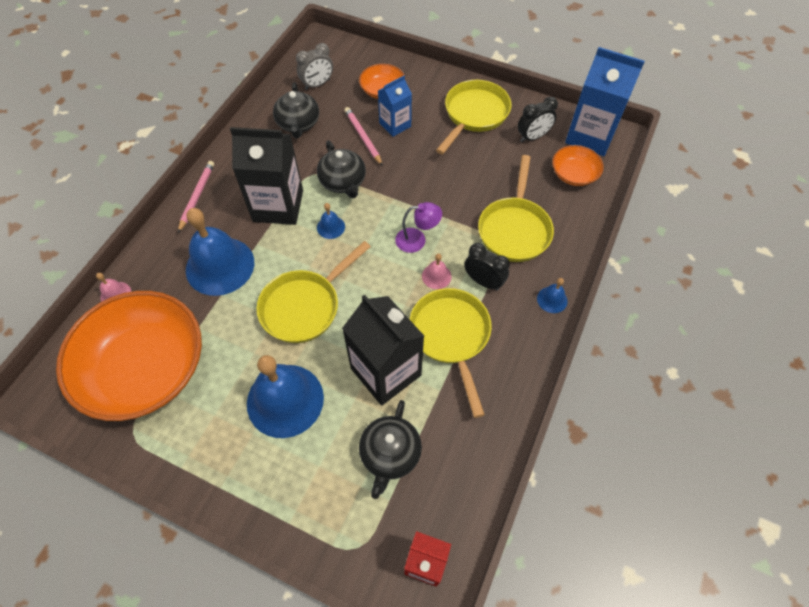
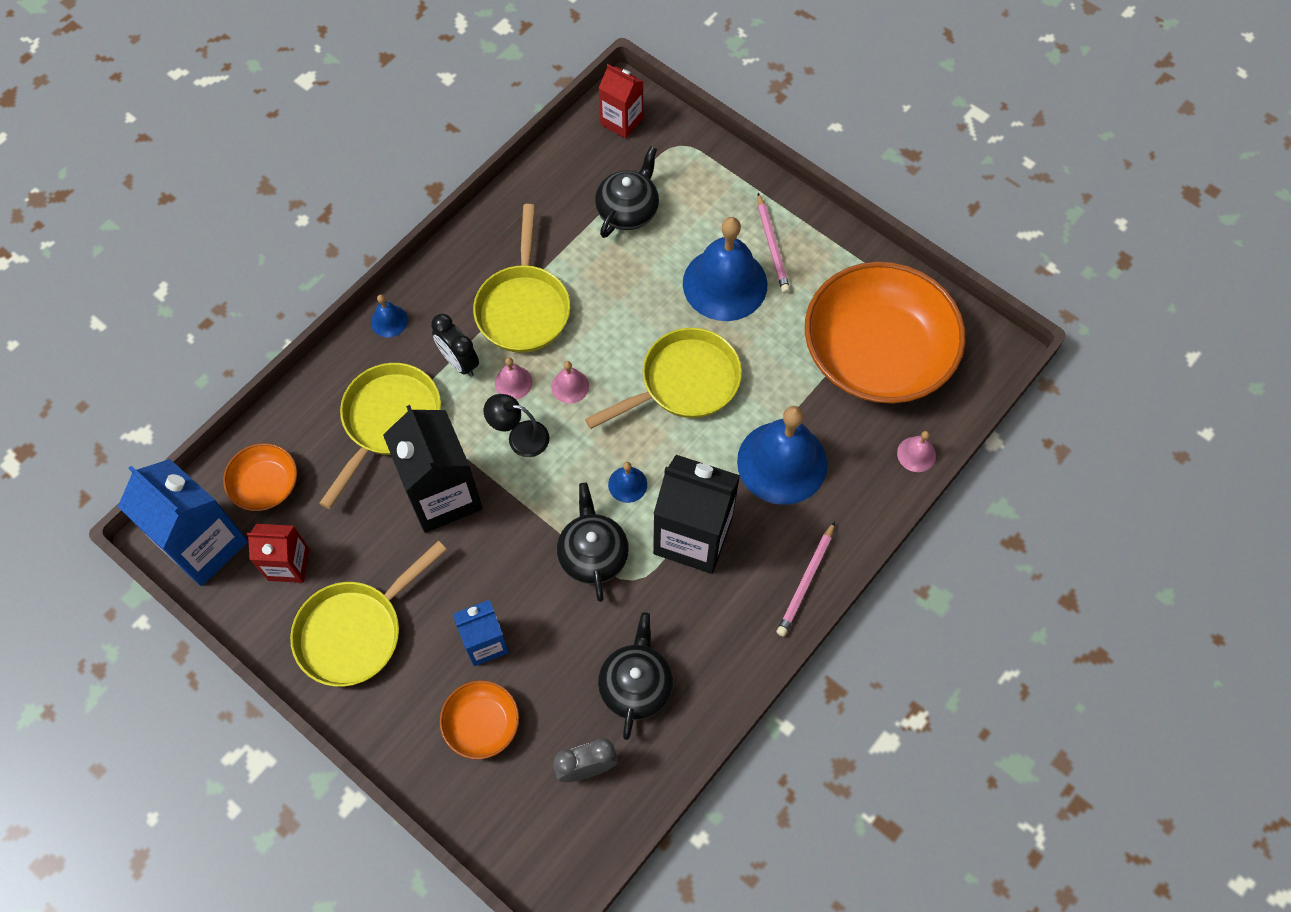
camera: 165 degrees left, 5 degrees up
(363, 137) = (541, 630): pink pencil -> pink pencil (772, 246)
(386, 372) = (609, 287): black carton -> black carton (443, 495)
(392, 283) = (570, 386): none -> pink bell
(417, 240) = (520, 437): purple lamp -> black lamp
(532, 137) = (288, 564): black clock -> red carton

